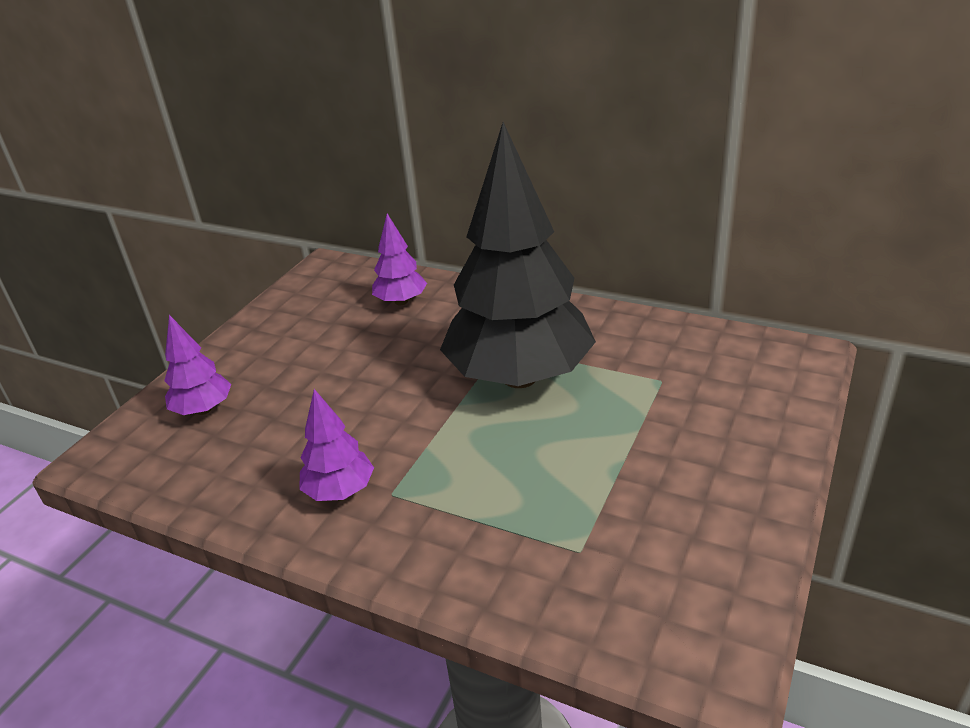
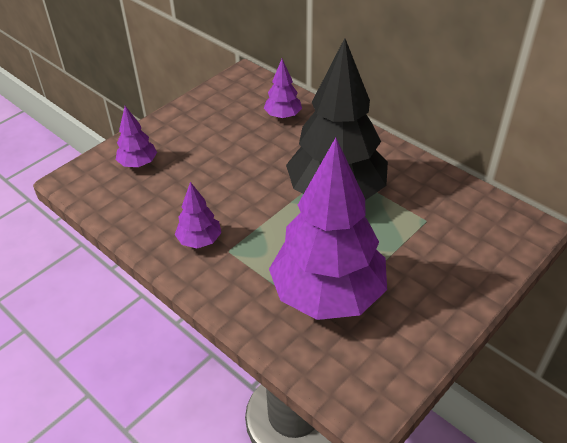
camera: 15 degrees right, 10 degrees up
(571, 514) = (327, 294): none -> purple tree

